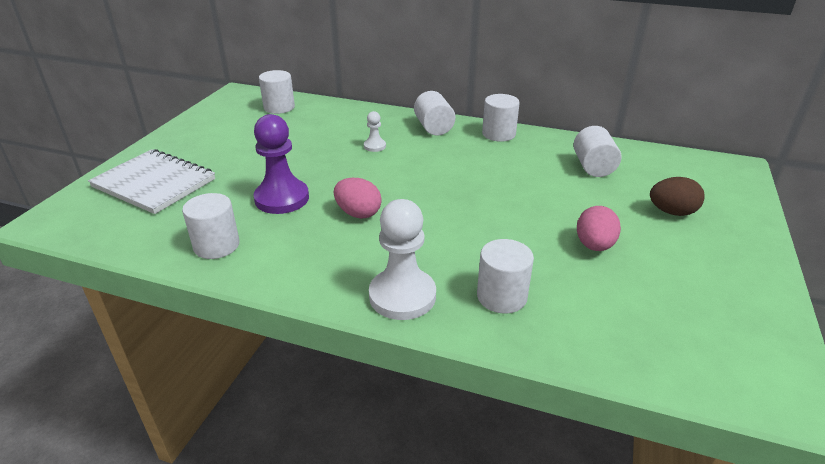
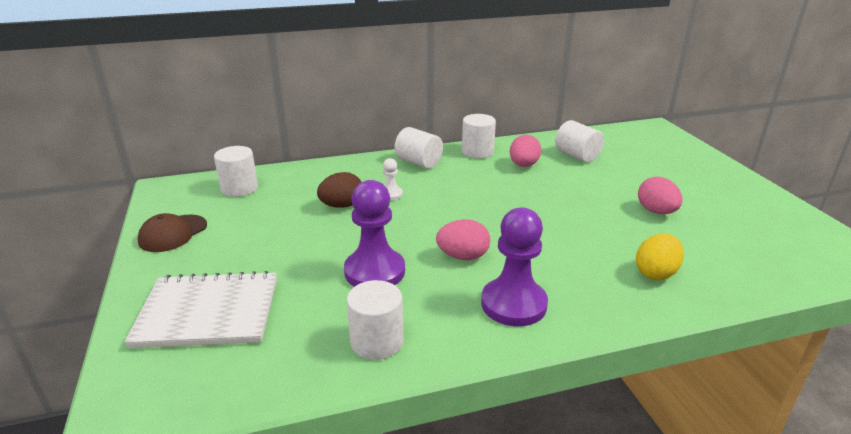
camera: 35 degrees left, 5 degrees down
(201, 125) = (173, 233): none -> brown cap
(342, 264) = (513, 304): none -> purple pawn
(402, 296) = (594, 306): white pawn -> none
(501, 296) = (656, 273): white cylinder -> yellow egg
(524, 159) = (523, 165): none -> pink egg
(672, 212) = (665, 170): brown egg -> brown egg (342, 205)

